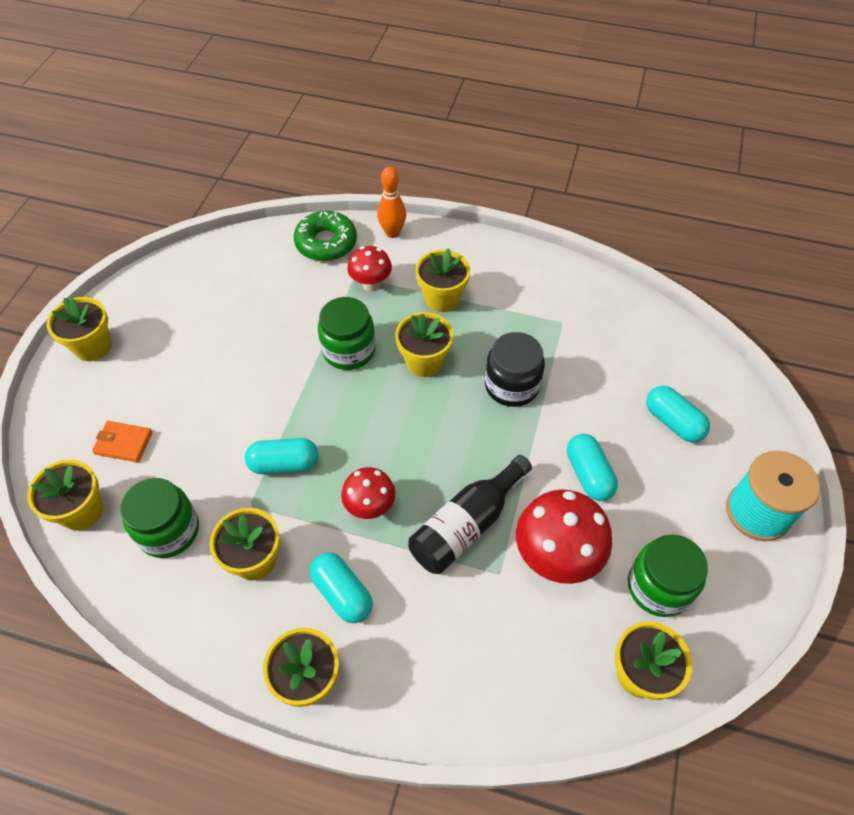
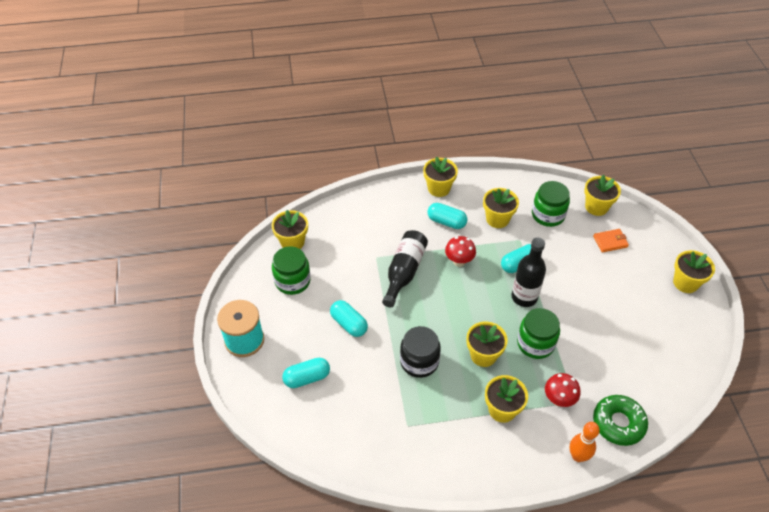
camera: 155 degrees right, 5 degrees down
(316, 413) = (524, 297): none -> black bottle
(556, 557) = (350, 274): red mushroom -> none
(673, 422) = (307, 378): turquoise capsule -> turquoise capsule turned 45 degrees counterclockwise

